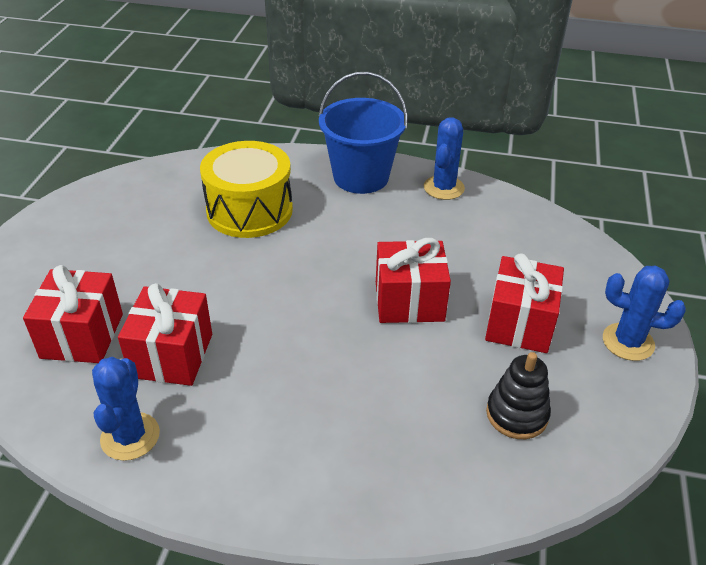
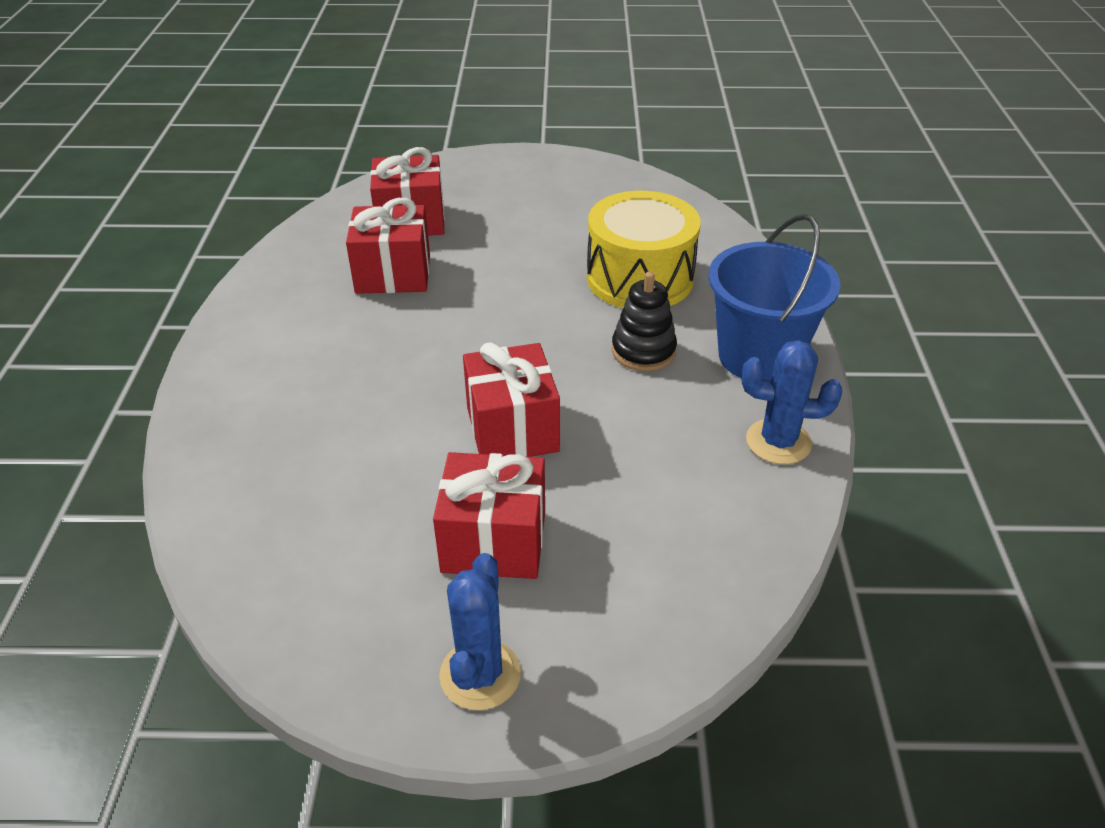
camera: 80 degrees right, 0 degrees up
(130, 436) = (293, 273): blue cactus -> none
(517, 414) = (329, 543): black stacking toy -> black stacking toy (643, 351)

